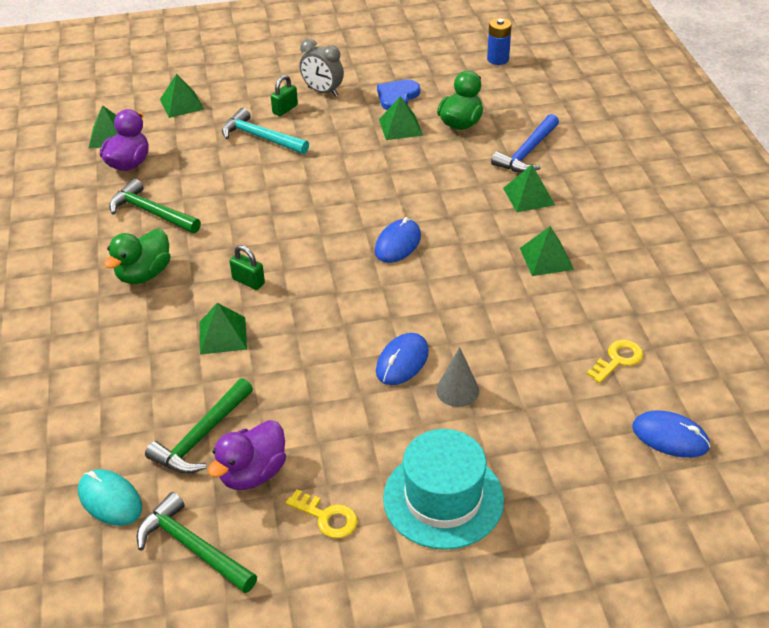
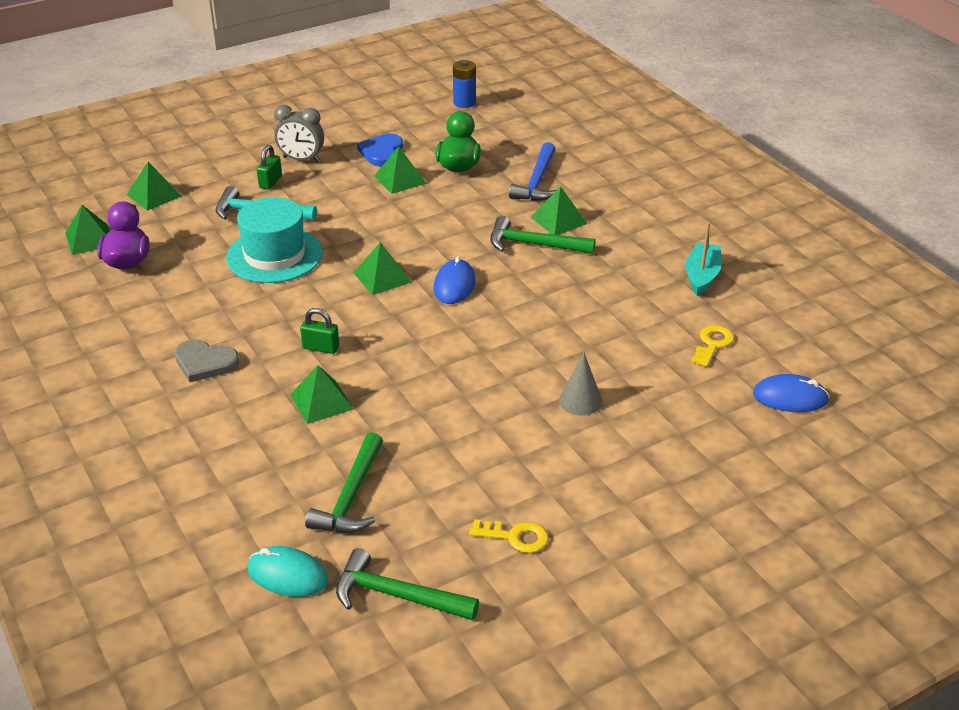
camera: 20 degrees left, 5 degrees down
(144, 274) = (205, 363): green duck -> grey heart
(151, 212) = (179, 304): green hammer -> green hammer (534, 244)
(253, 473) = (421, 517): purple duck -> none
(402, 361) = (514, 387): blue mouse -> none
(443, 498) = (616, 495): turquoise hat -> turquoise hat (274, 255)
(546, 258) = (603, 271): green pyramid -> green pyramid (382, 277)
(643, 284) = (702, 276): none -> turquoise boat

